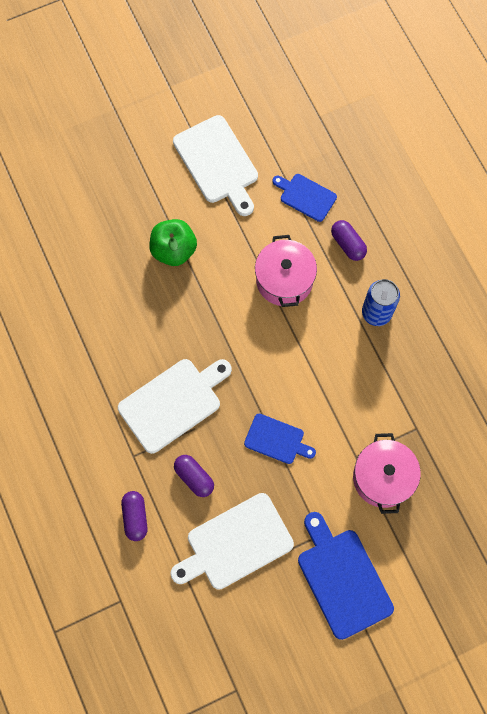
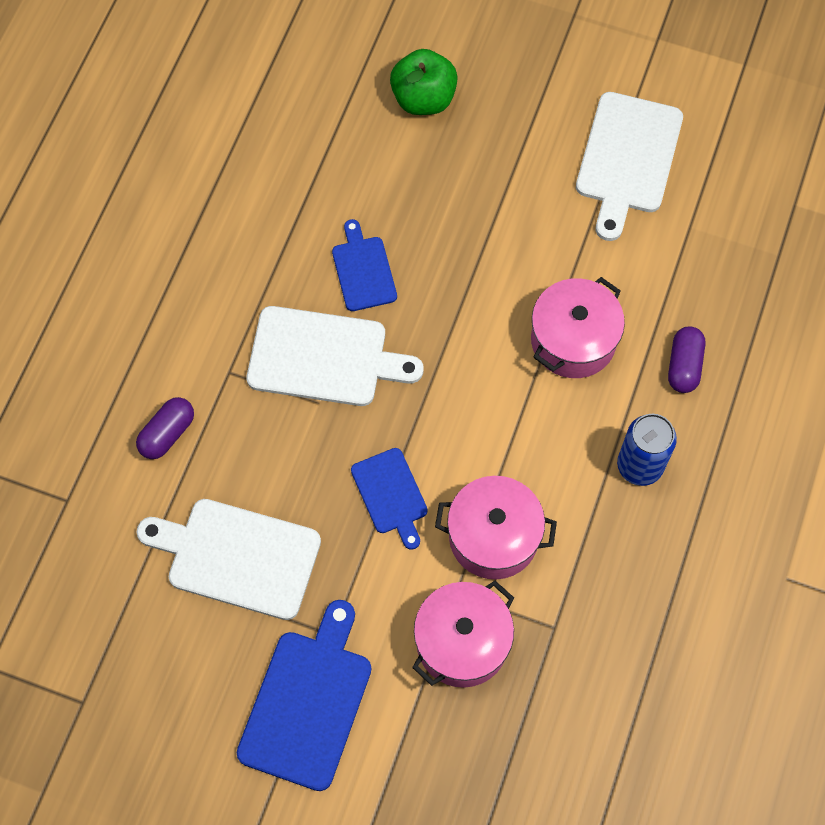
camera: 45 degrees right, 5 degrees down
(174, 250) = (487, 206): green apple -> green apple (423, 99)
(194, 477) = (266, 451): purple capsule -> none
(305, 196) = (689, 275): blue cutting board -> blue cutting board (363, 270)
(345, 413) = (493, 537): none -> pink pot

